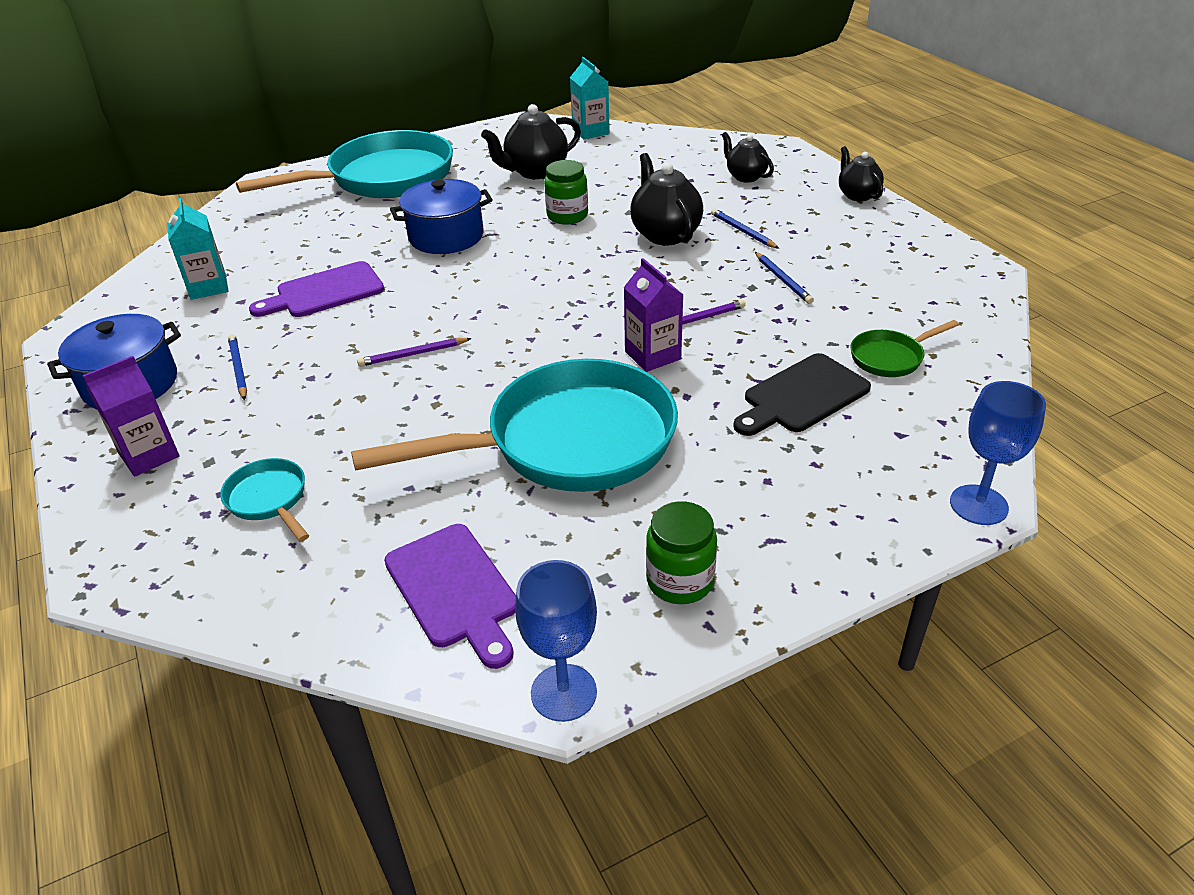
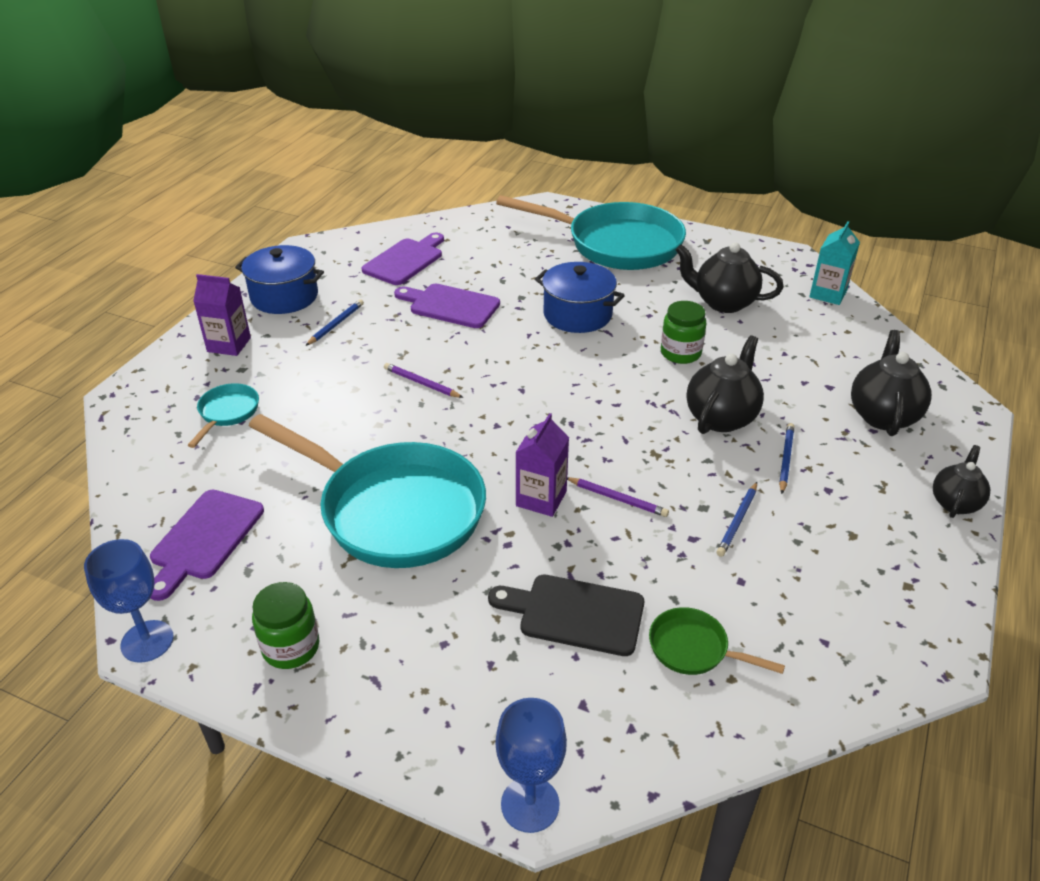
camera: 50 degrees right, 0 degrees up
(208, 287) = (405, 260): turquoise carton -> purple cutting board
(745, 177) = (882, 415): black teapot -> black teapot, size x1.57

